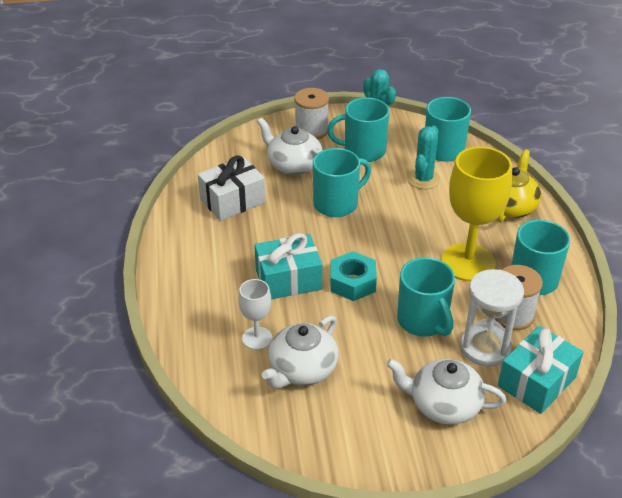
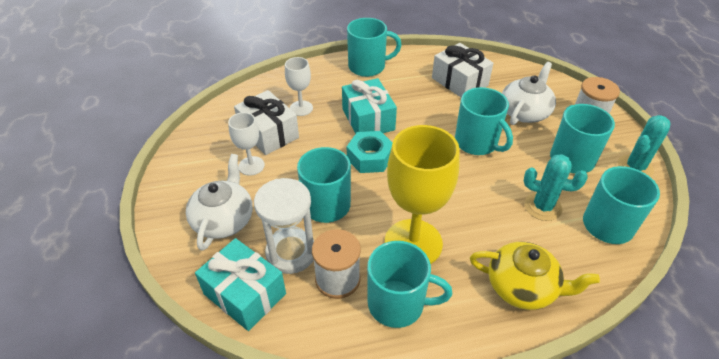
camera: 85 degrees right, 5 degrees up
(182, 272) = (368, 67): none -> turquoise mug
(302, 369) = (268, 133): white teapot -> white gift
(359, 384) = (251, 166): none -> white goblet

